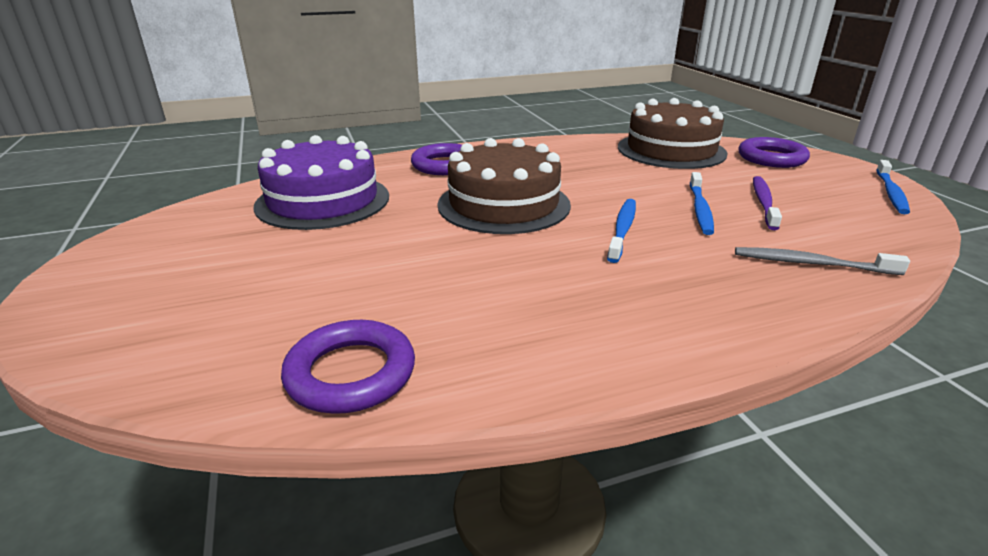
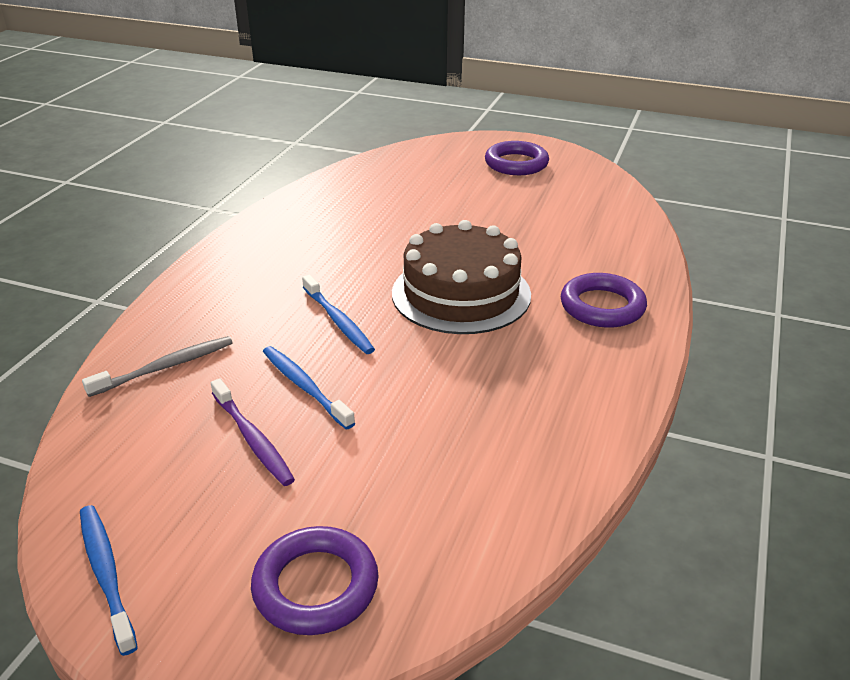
camera: 130 degrees right, 5 degrees up
(323, 201) = (572, 226): purple cake -> none
(351, 373) = (340, 183): purple ring -> purple ring (516, 164)
(671, 150) = (464, 506): brown cake -> none

